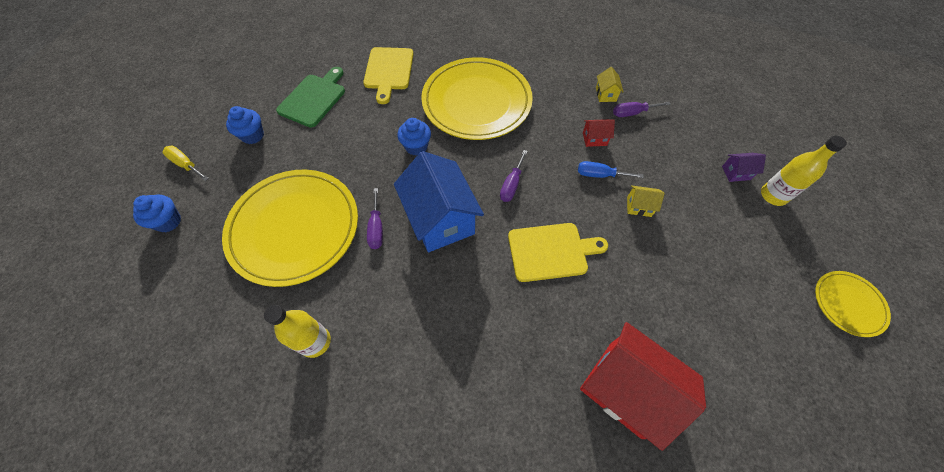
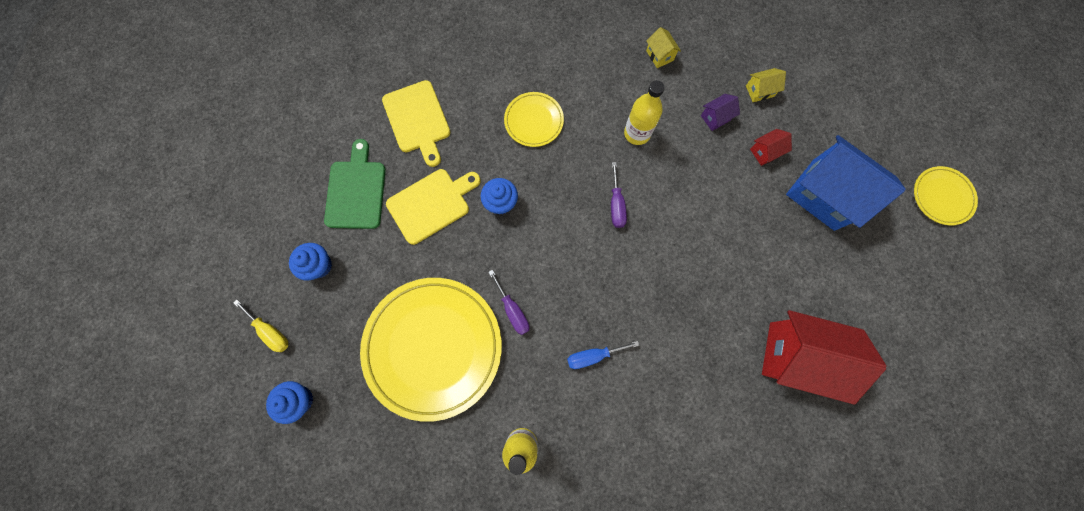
camera: 25 degrees left, 15 degrees up
(186, 164) = (270, 331): yellow screwdriver -> yellow screwdriver turned 150 degrees counterclockwise
(440, 220) = (568, 273): blue house -> blue house (823, 194)
(476, 102) = (534, 121): yellow plate -> yellow plate, size x0.48
(551, 251) = (684, 259): yellow cutting board -> yellow cutting board (431, 204)
(594, 139) = (671, 116): red house -> red house (765, 152)
(600, 175) = (693, 157): blue screwdriver -> blue screwdriver (593, 356)
(632, 113) = (695, 68): purple screwdriver -> none
(639, 206) = (742, 176): yellow house -> yellow house (759, 91)
(736, 173) = (814, 100): purple house -> purple house (715, 118)
(773, 195) = (853, 111): yellow bottle -> yellow bottle (637, 133)

